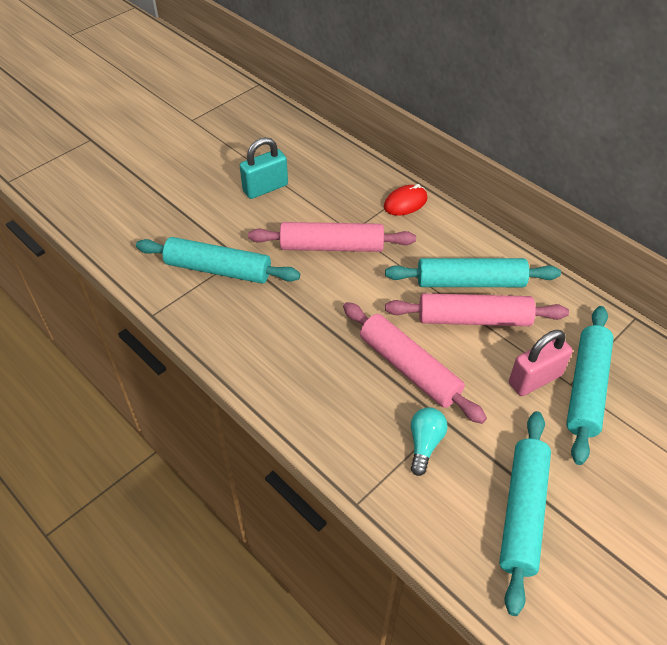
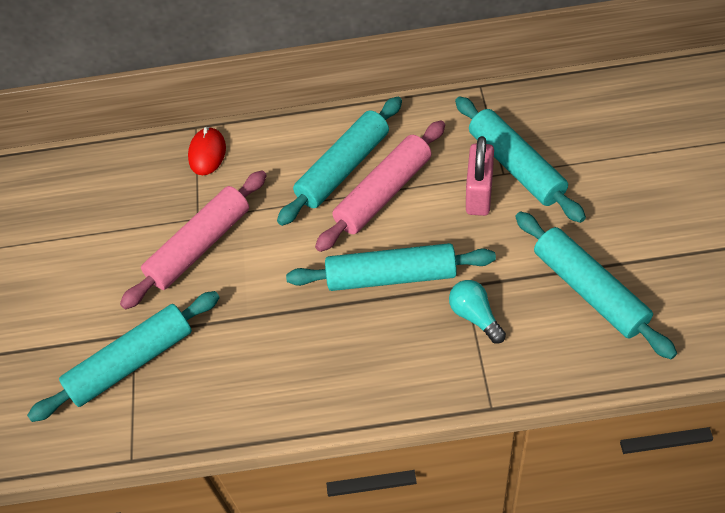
camera: 45 degrees left, 5 degrees up
(265, 188) = (67, 255): turquoise padlock -> none
(409, 368) = (391, 276): pink rolling pin -> turquoise rolling pin

